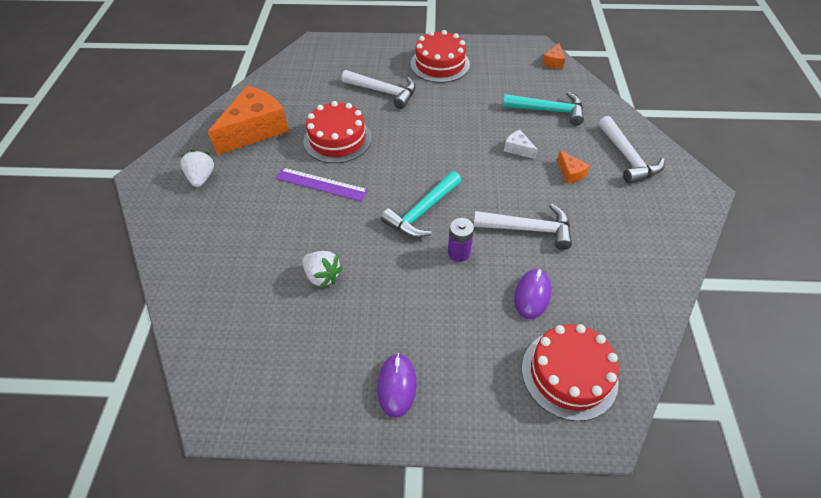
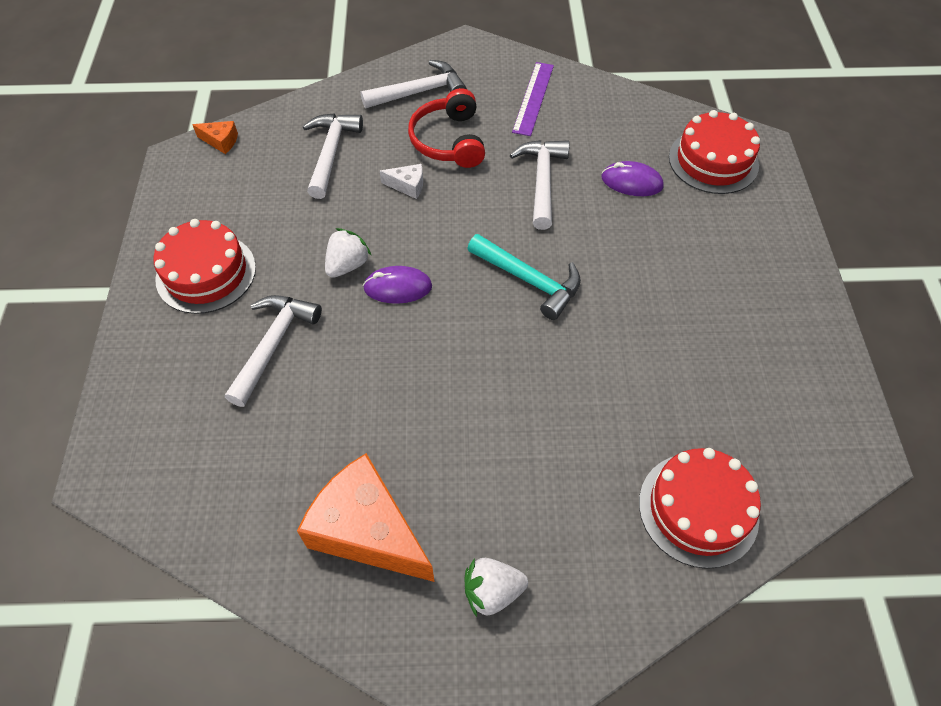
camera: 95 degrees left, 5 degrees up
(321, 184) = (490, 404): purple ruler -> purple ruler (533, 98)
(322, 276) = (651, 378): white strawberry -> white strawberry (347, 265)
(337, 139) = (391, 396): red cake -> red cake (698, 509)
(397, 385) = (769, 290): purple mouse -> purple mouse (398, 287)
(459, 252) = (588, 243): purple battery -> none
(518, 149) = (408, 186): white cheese -> white cheese turned 120 degrees counterclockwise
(548, 110) = (331, 153): turquoise hammer -> white hammer
(570, 173) = (449, 141): orange cheese -> red headphones

